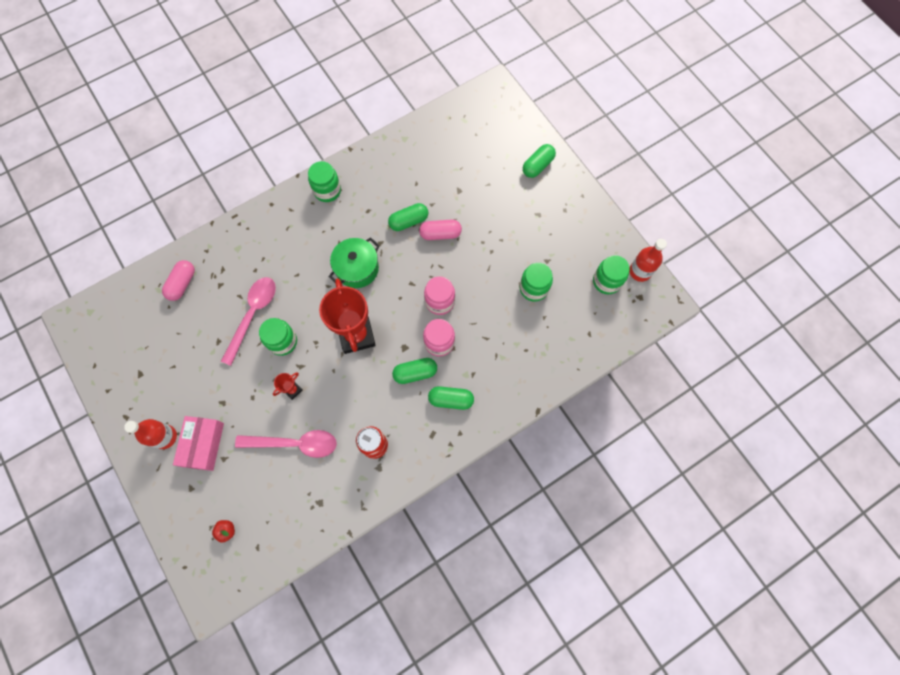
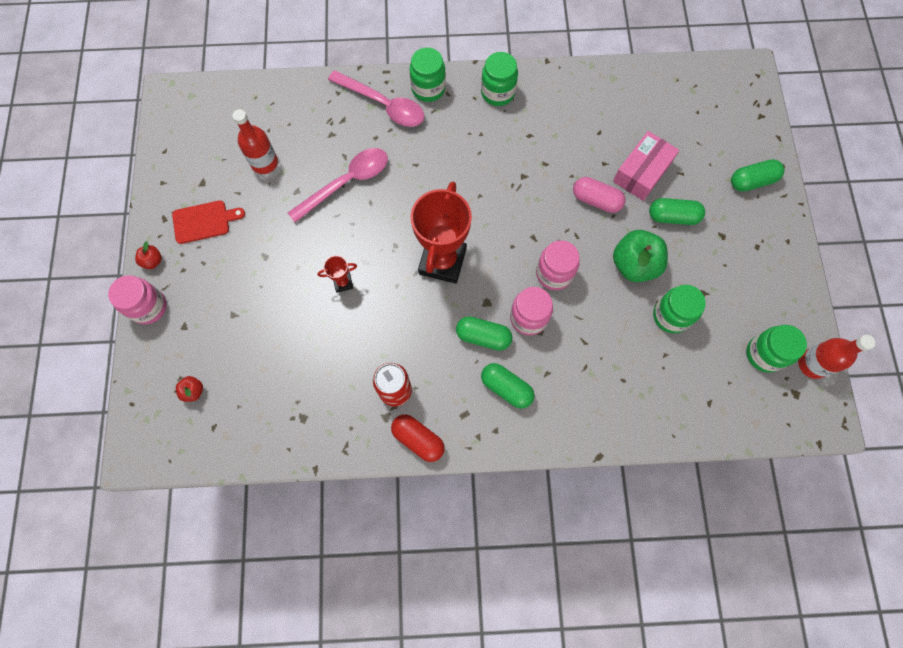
camera: 30 degrees right, 0 degrees up
(136, 453) = (153, 261): none -> red apple
(154, 489) = (149, 307): none -> pink jar
(159, 402) = (204, 221): none -> red cutting board
(165, 437) = (189, 260): red bottle -> red bottle (264, 163)
(182, 284) = (295, 114): pink capsule -> none
(203, 444) = (221, 288): pink box -> pink box (642, 172)
(282, 341) = (361, 226): green jar -> green jar (428, 89)
(294, 443) = (313, 340): pink spoon -> pink spoon (383, 105)
(357, 268) = (483, 191): green pot -> none
(408, 221) = (568, 169): green capsule -> green capsule (672, 217)
(410, 470) = (418, 439): none -> red capsule
(490, 266) = (634, 265): none -> green apple

